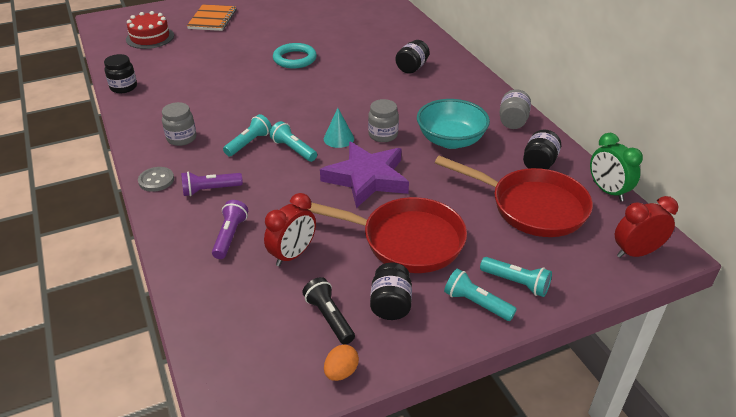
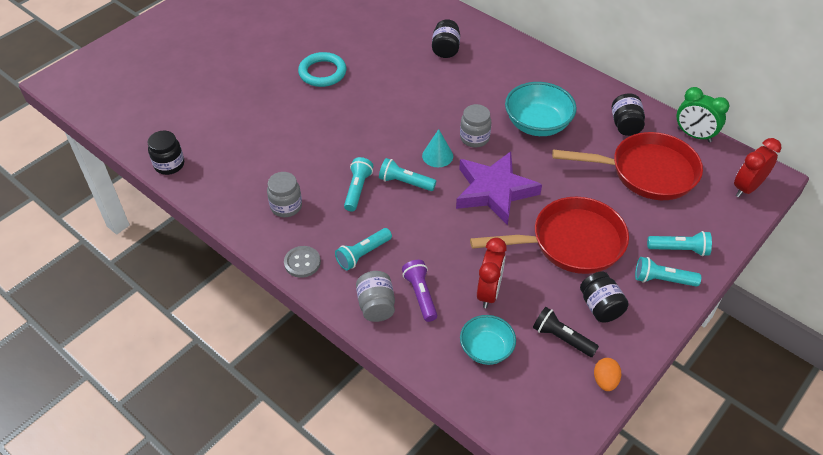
camera: 25 degrees left, 10 degrees up
(150, 37) = (140, 90): red cake -> none
(210, 190) = (363, 254): purple flashlight -> turquoise flashlight
(212, 19) = (190, 44): orange notebook -> none
(249, 300) = (486, 349): none -> turquoise bowl
(512, 121) = (576, 86): grey jar -> grey jar (376, 306)

